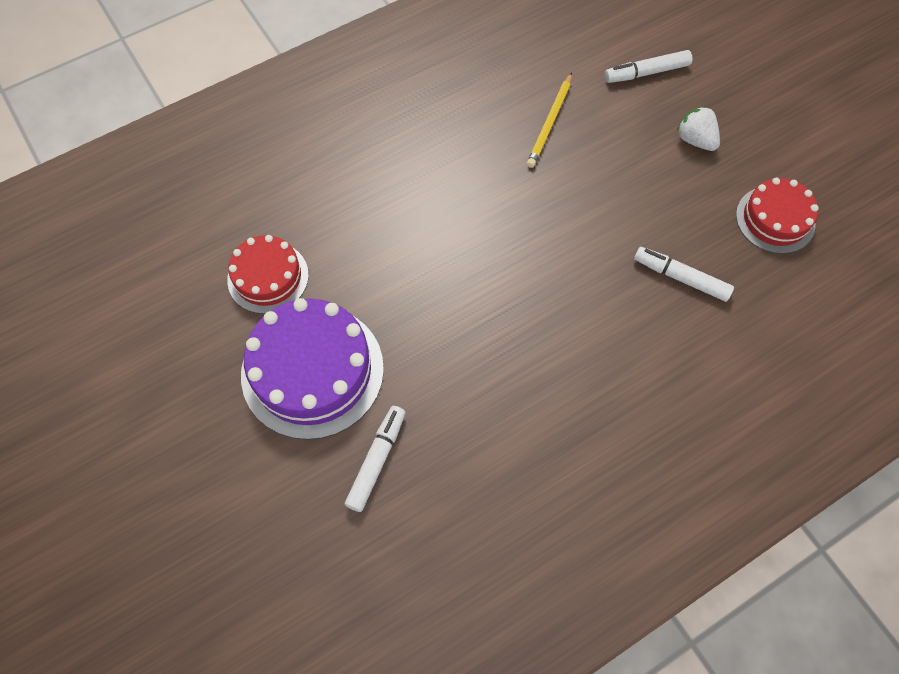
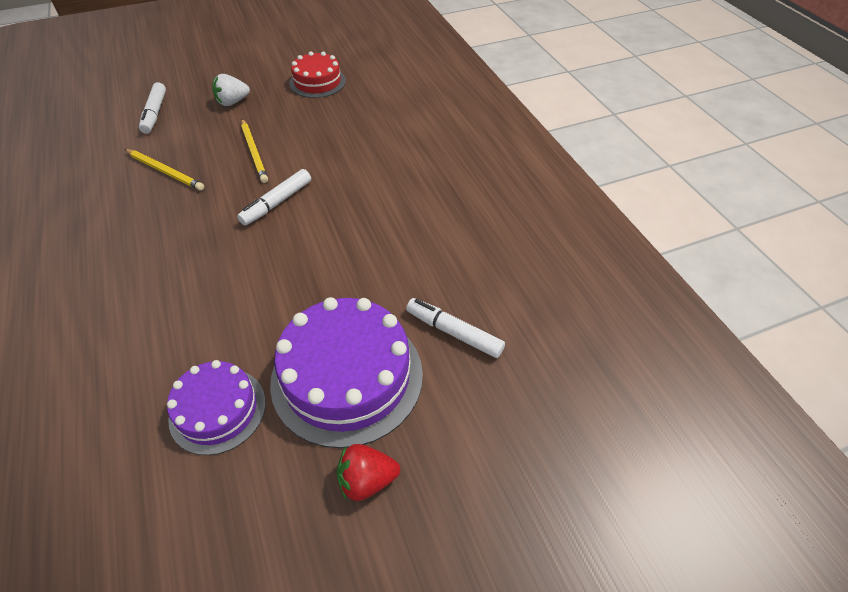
camera: 80 degrees left, 15 degrees down
(214, 410) = (367, 480): none -> red strawberry
(268, 277) = (217, 410): red cake -> purple cake
(606, 194) = (254, 152): none -> yellow pencil
(681, 277) = (344, 129): white marker -> white marker (277, 203)

